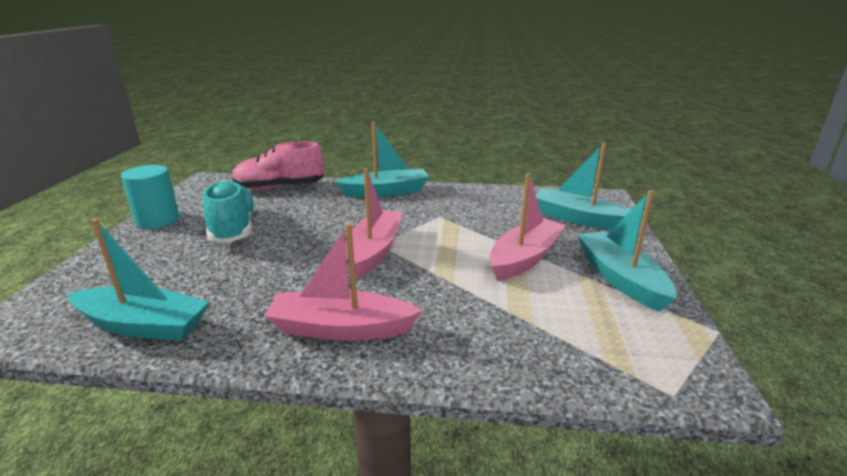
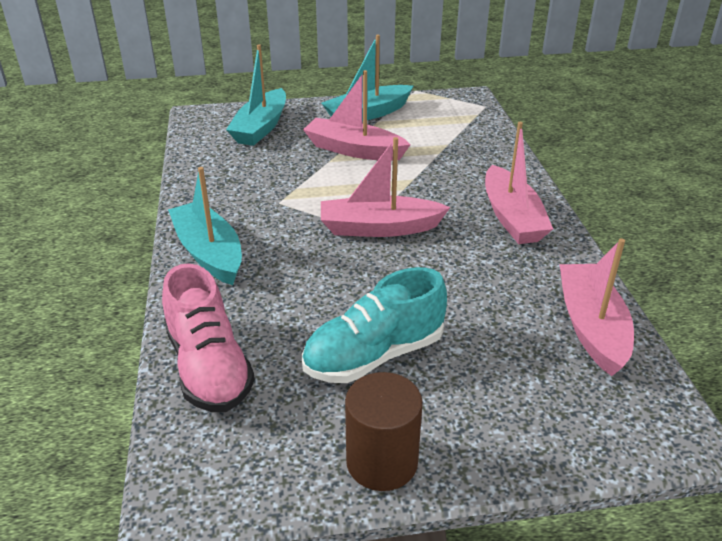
camera: 105 degrees left, 10 degrees up
(143, 325) = (591, 327): turquoise boat -> pink boat
(158, 220) = (382, 461): turquoise cylinder -> brown cylinder

